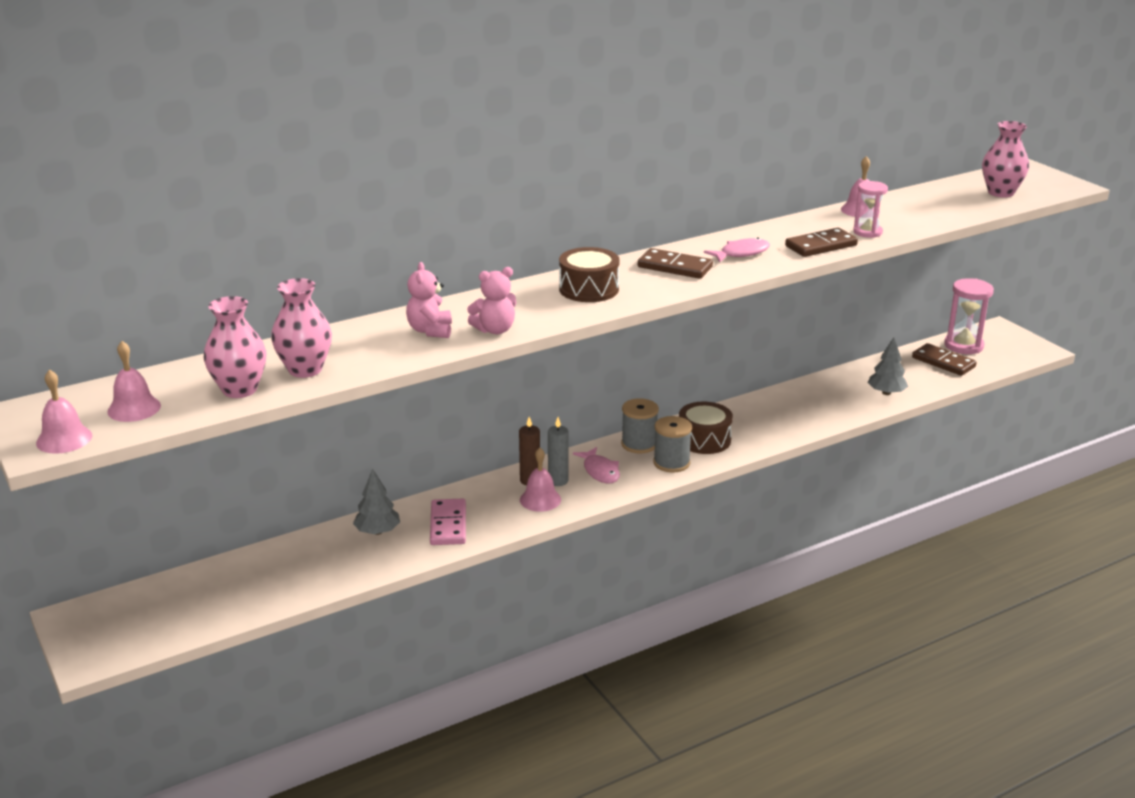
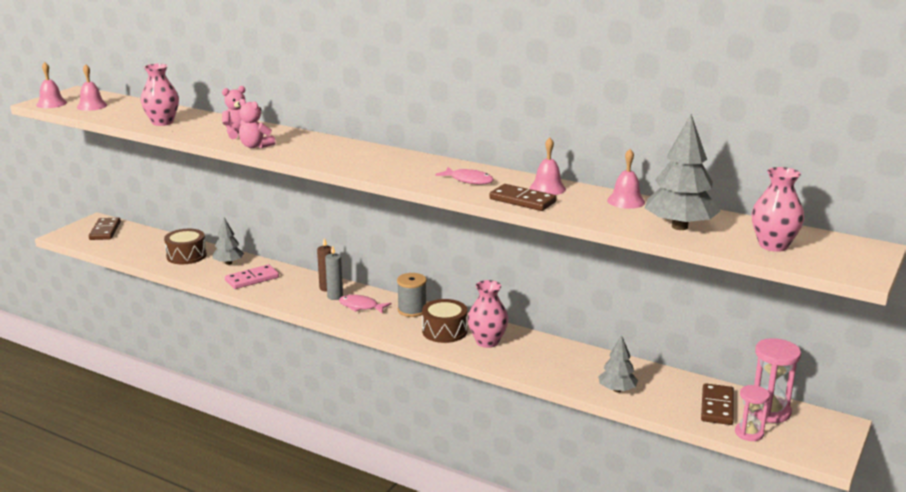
camera: 60 degrees right, 5 degrees down
(239, 389) = (127, 117): pink vase -> pink vase (487, 342)
(540, 499) = (306, 297): pink bell -> pink bell (547, 188)
(589, 289) = (346, 154): brown drum -> brown drum (186, 256)
(600, 471) = (361, 306): pink fish -> pink fish turned 75 degrees clockwise
(671, 463) = (398, 327): grey spool -> none
(675, 267) = (415, 167): brown domino -> brown domino (105, 231)
(867, 232) = (578, 211): pink hourglass -> pink hourglass (749, 433)
(937, 209) = (679, 227): none -> grey tree

